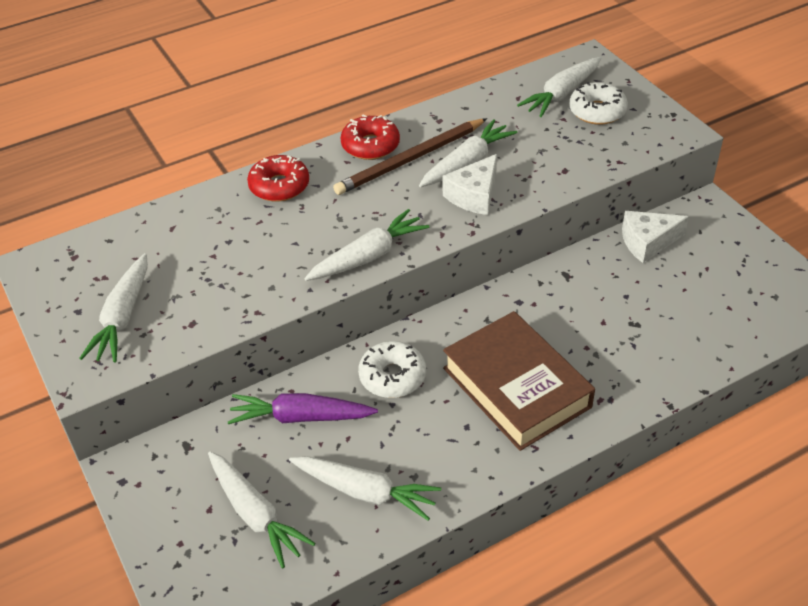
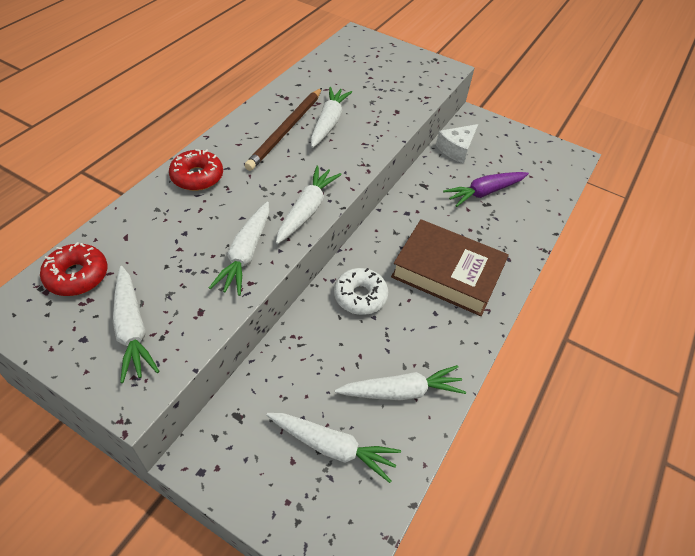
camera: 35 degrees left, 5 degrees up
(300, 417) = (314, 354): purple carrot -> purple carrot (484, 192)
(370, 145) = (248, 127): red donut -> red donut (77, 276)
(474, 195) = (350, 144): white cheese -> none
(561, 94) = (357, 61): white carrot -> white carrot (245, 254)
(597, 111) = (388, 67): white donut -> none

